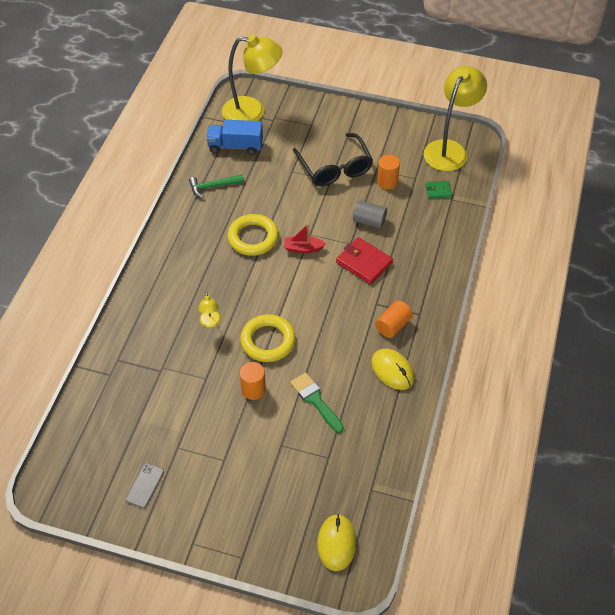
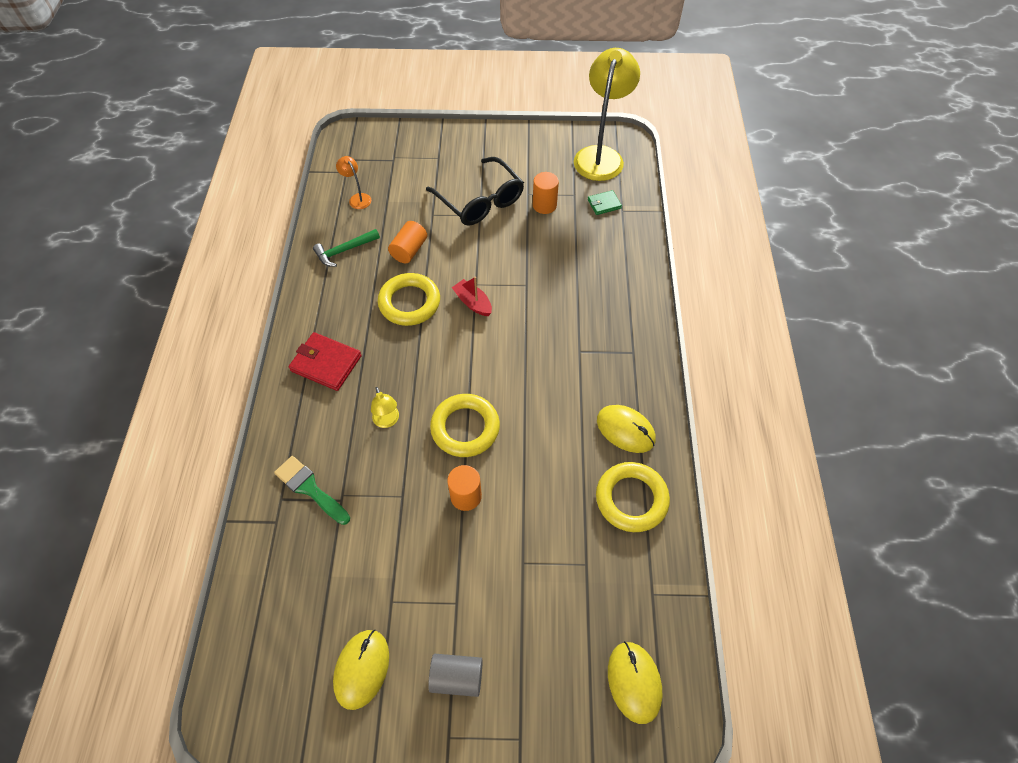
camera: 15 degrees left, 5 degrees up
(145, 485) = (362, 669): grey phone -> yellow mouse
(235, 146) = (357, 198): blue truck -> orange lamp
(252, 112) = (366, 155): yellow lamp -> none
(303, 248) = (473, 303): red boat -> red boat turned 60 degrees clockwise
(315, 400) = (546, 491): green brush -> green brush (310, 488)
(364, 262) = (549, 305): red wallet -> red wallet (326, 363)
(369, 221) = (539, 254): grey cylinder -> grey cylinder (457, 677)
(379, 421) = (631, 499): none -> yellow ring
(393, 325) = (607, 373): orange cylinder -> orange cylinder (409, 250)

